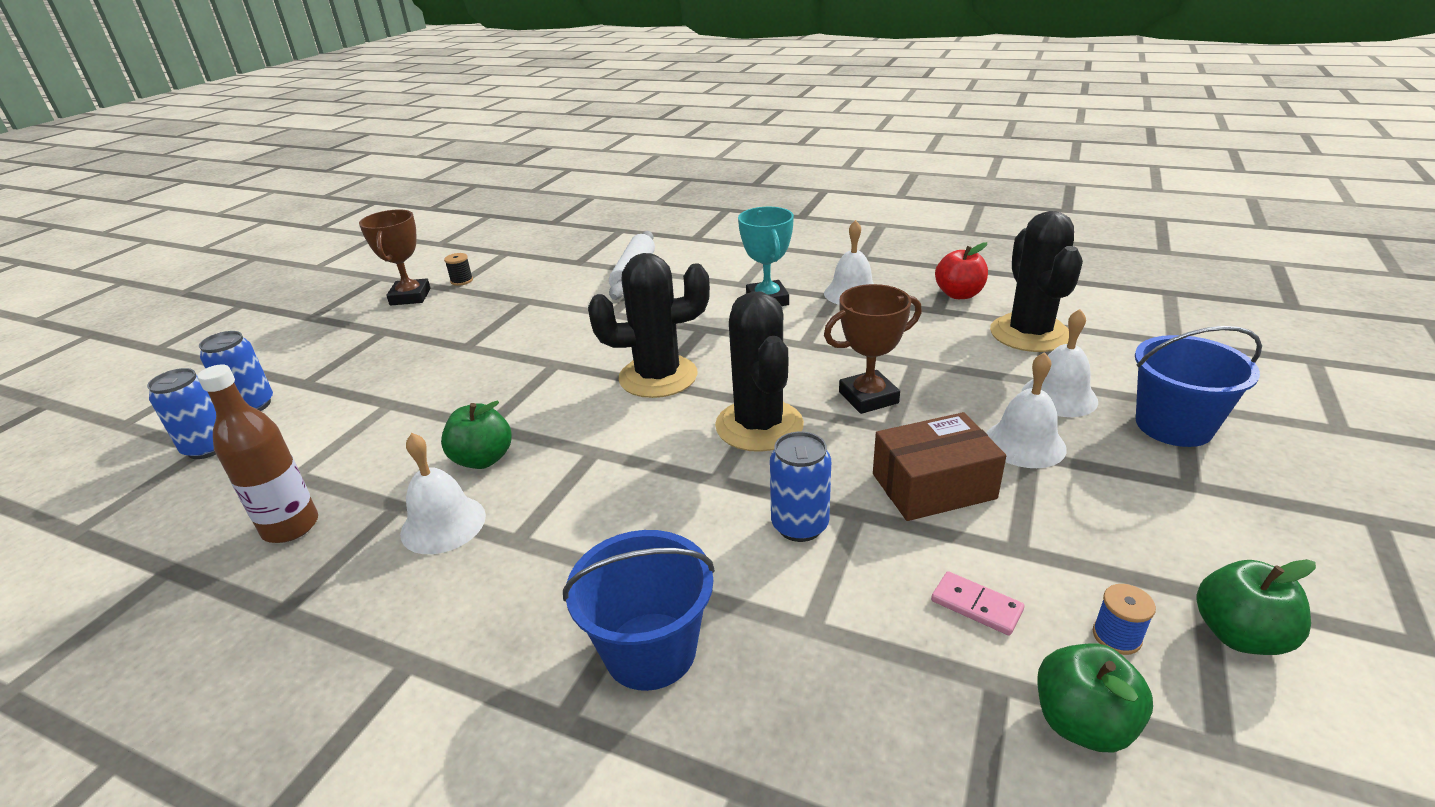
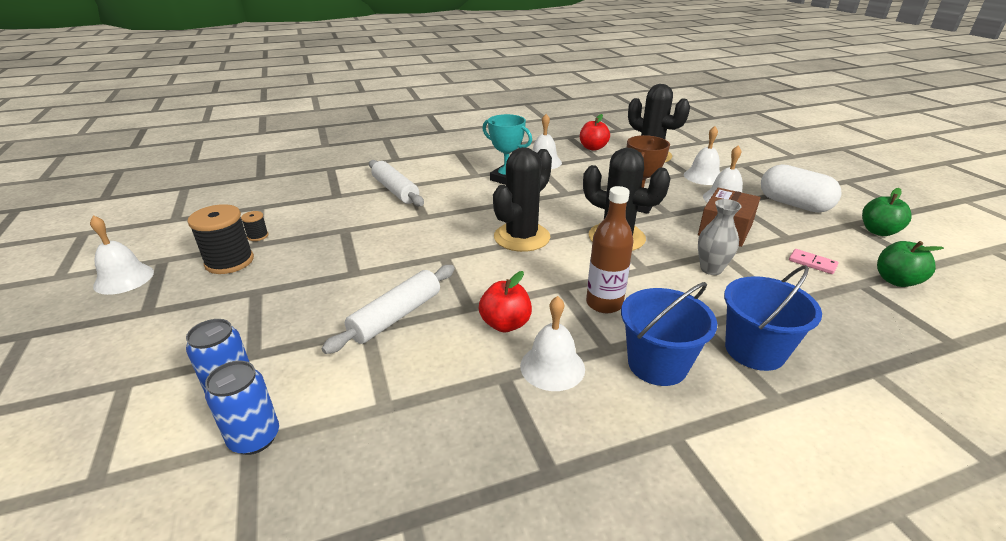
camera: 45 degrees left, 0 degrees up
(291, 527) = (453, 432): brown bottle -> brown bottle (604, 304)
(339, 284) = (124, 278): none -> white bell
(410, 297) = (229, 262): brown trophy -> black spool
(425, 403) = (396, 316): none -> white rolling pin
(483, 459) = (505, 324): green apple -> red apple
(800, 525) = (711, 269): blue can -> grey vase
(976, 605) = (812, 263): pink domino -> pink domino turned 45 degrees clockwise
(1116, 636) = (858, 250): blue spool -> none
(1145, 507) = (794, 204): none -> white capsule
(1173, 425) = (753, 173): blue bucket -> blue bucket (657, 364)

